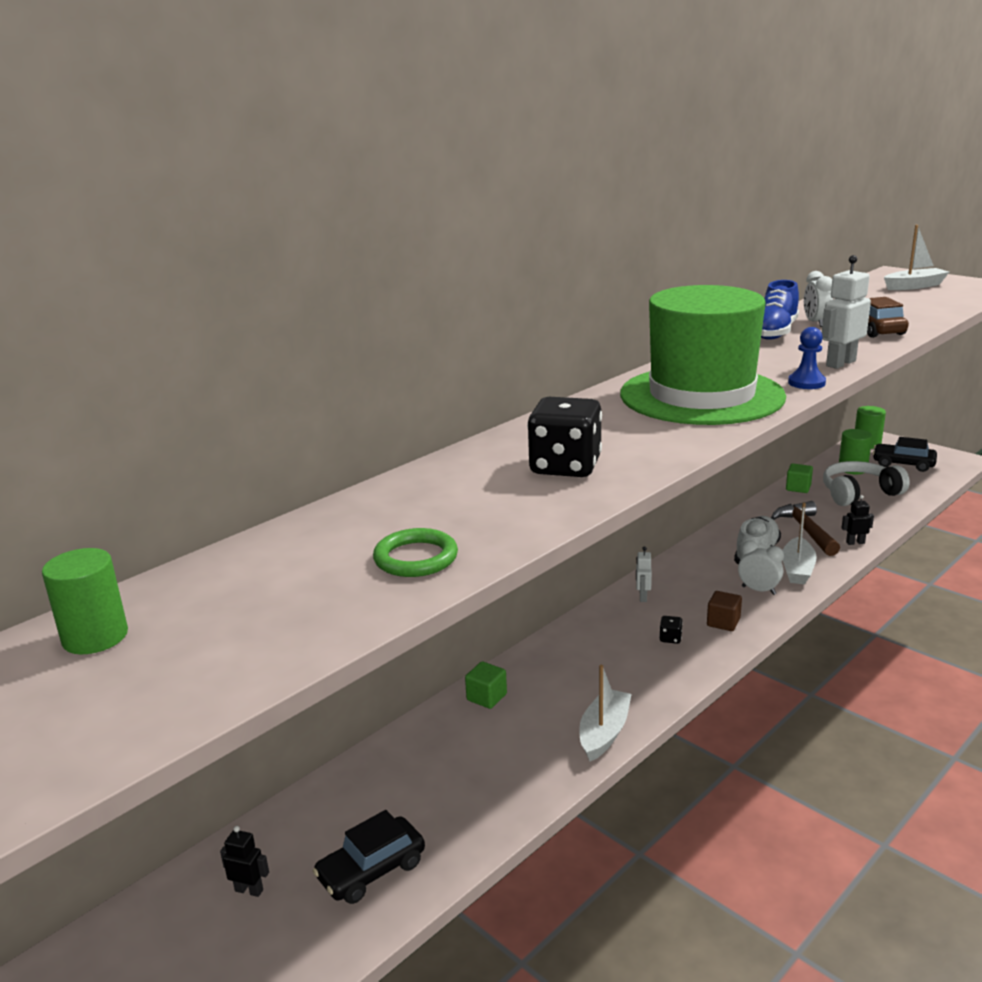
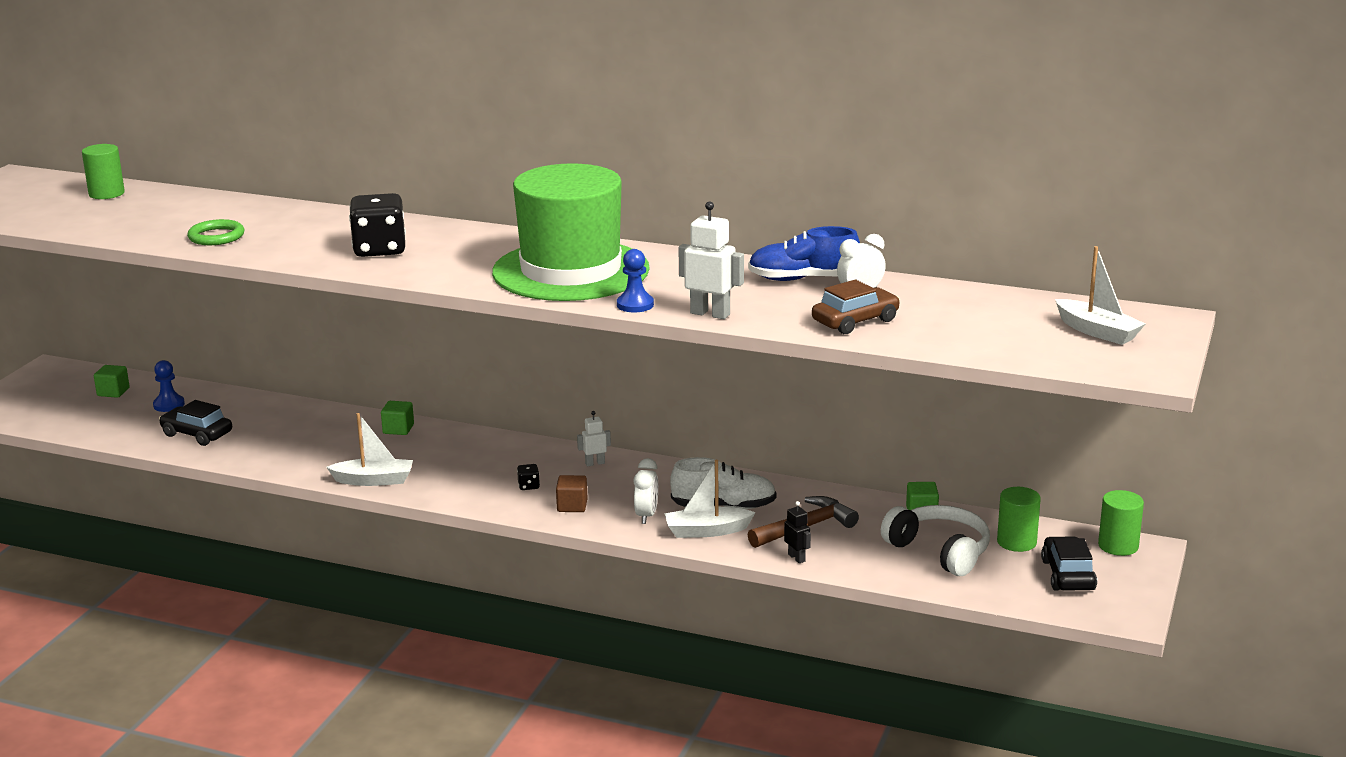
camera: 65 degrees right, 0 degrees up
(141, 954) = (113, 392): none -> green cube
(249, 890) = (169, 405): black robot -> blue pawn

